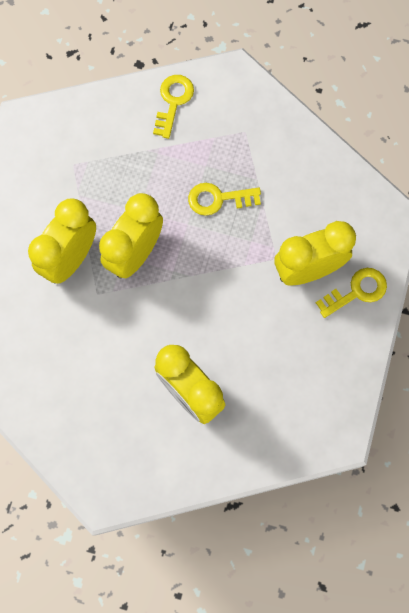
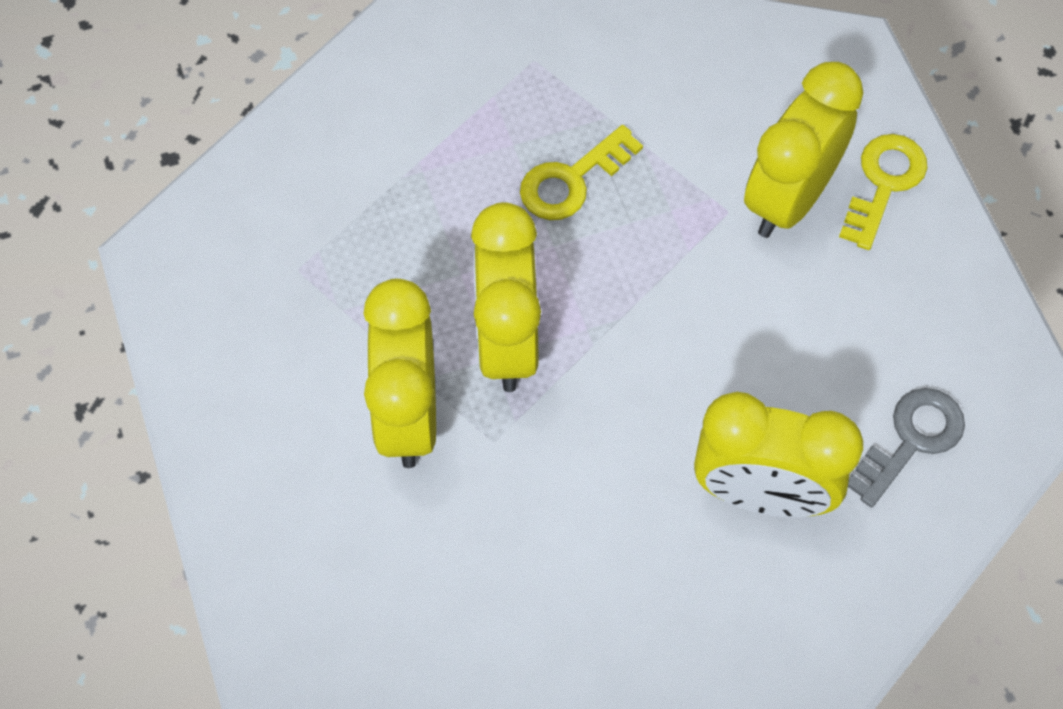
camera: 35 degrees left, 10 degrees down
(173, 101) = (387, 81): yellow key -> none
(273, 415) = (912, 439): none -> grey key

